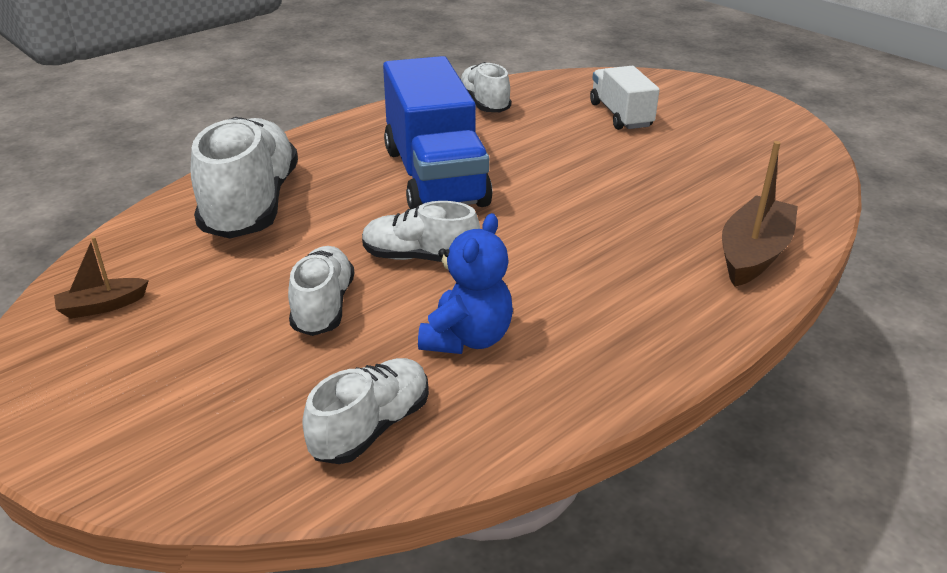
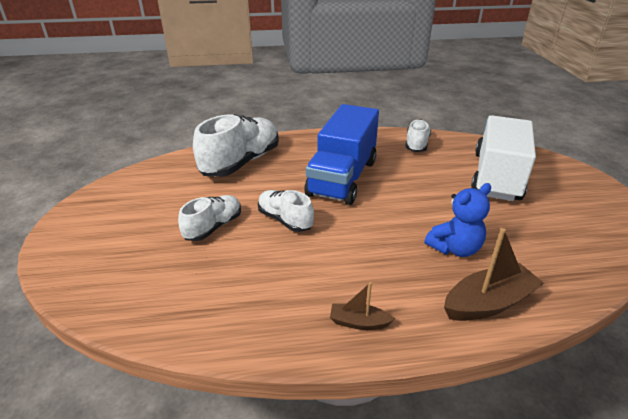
camera: 35 degrees right, 0 degrees up
(102, 306) = (133, 188): brown boat -> brown boat (359, 322)
(371, 427) = (163, 300): white shoe -> none
(467, 338) = (257, 276): blue teddy bear -> blue teddy bear (455, 248)
(620, 115) = (496, 176): white truck -> white truck, size x1.79

